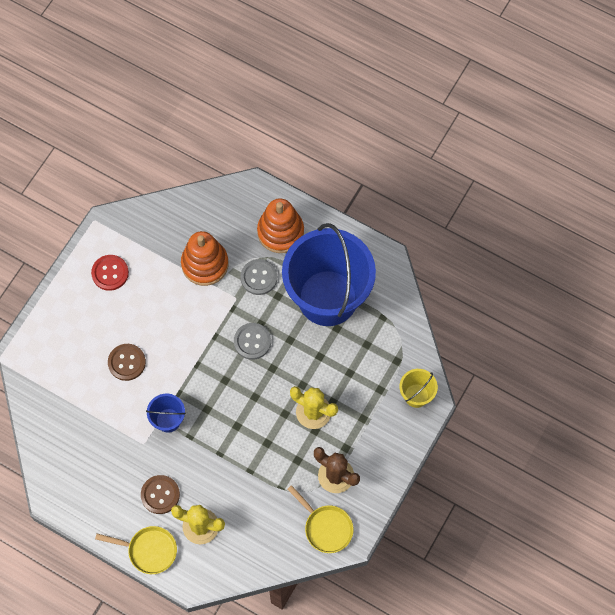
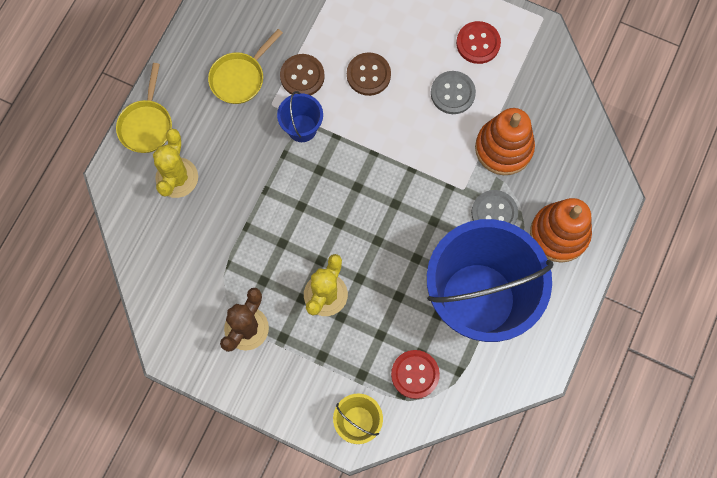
camera: 85 degrees right, 5 degrees up
(160, 495) = (212, 129): brown button -> brown button (302, 76)
(252, 341) = (409, 213): grey button -> grey button (452, 93)
(326, 527) = (181, 322): yellow pan -> yellow pan (240, 78)
(382, 350) = (415, 374): none -> red button

